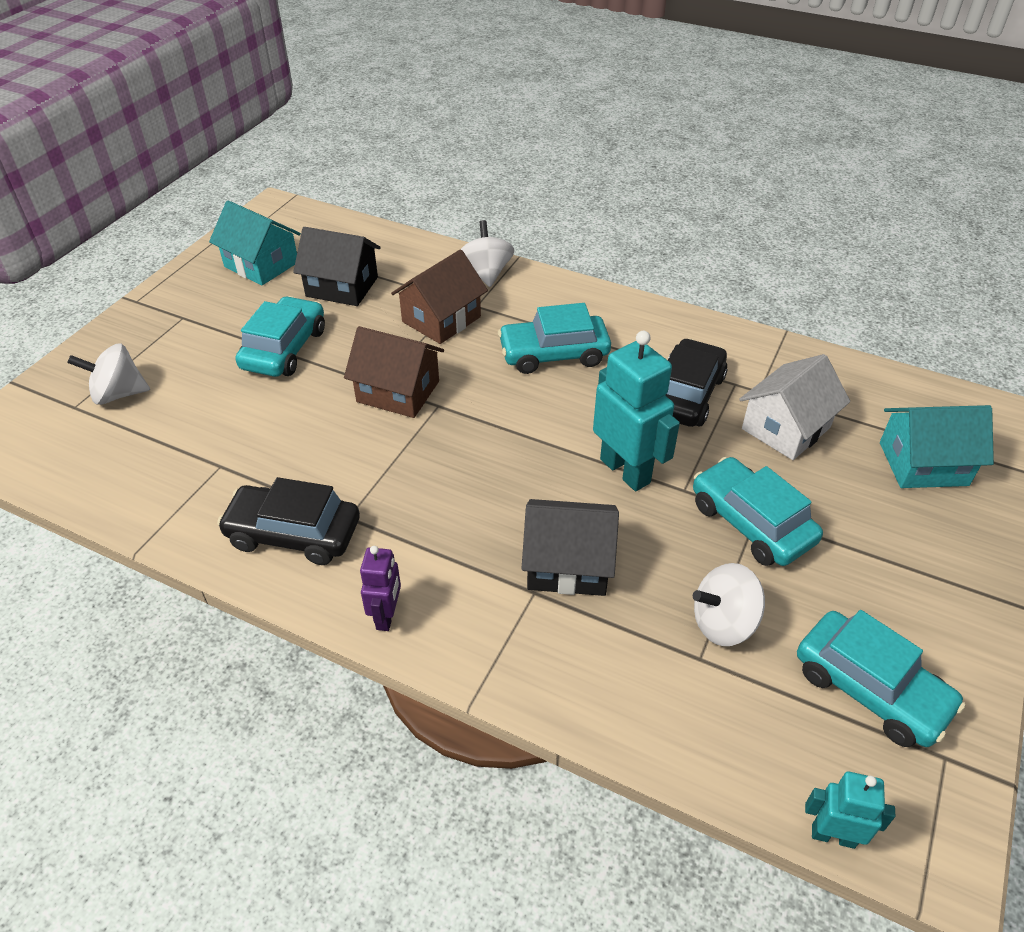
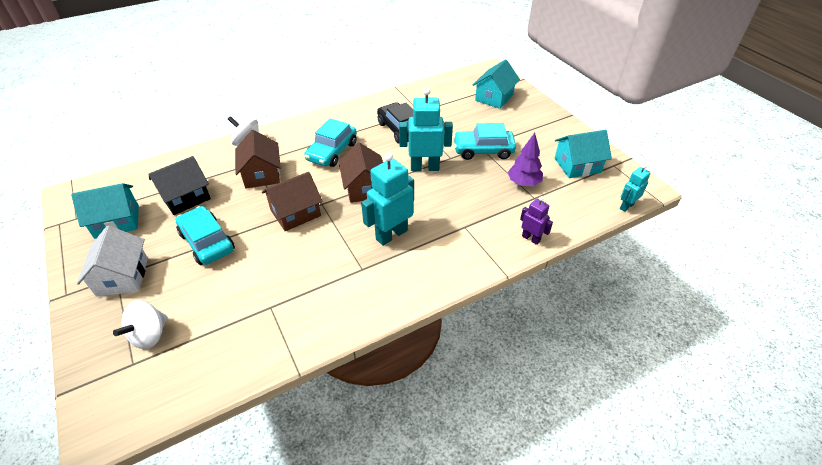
camera: 55 degrees left, 0 degrees up
(293, 534) = (353, 295): black car -> none
(386, 616) = (436, 281): purple robot -> purple robot (531, 238)
(440, 511) = (391, 234): none -> turquoise robot
(511, 429) = (364, 188): none -> brown house
(568, 564) = (459, 209): black house -> none
(723, 623) = (523, 183): white spinning top -> purple tree
(786, 428) = (445, 116): white house -> white house (122, 276)
(870, 688) = (577, 165): turquoise car -> turquoise house

